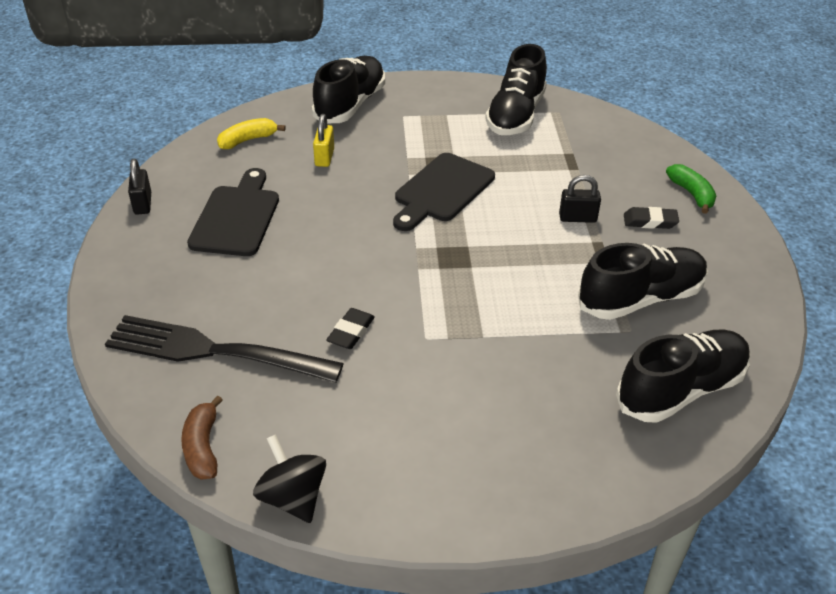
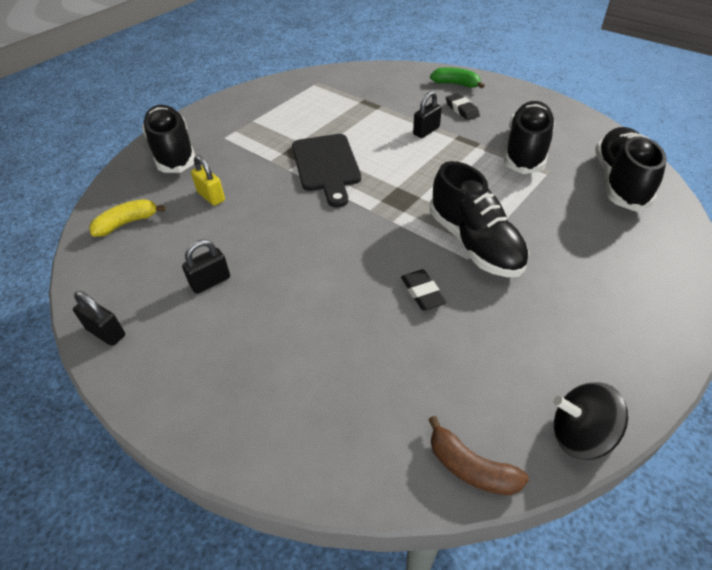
camera: 45 degrees left, 5 degrees up
(216, 351) = (359, 389): black fork -> none
(237, 217) = (210, 282): black cutting board -> black padlock
(248, 140) = (127, 223): yellow banana -> yellow banana turned 45 degrees clockwise
(515, 115) = (296, 97): black shoe -> black shoe (474, 243)
(650, 221) = (462, 110): black eraser -> black eraser turned 75 degrees counterclockwise

